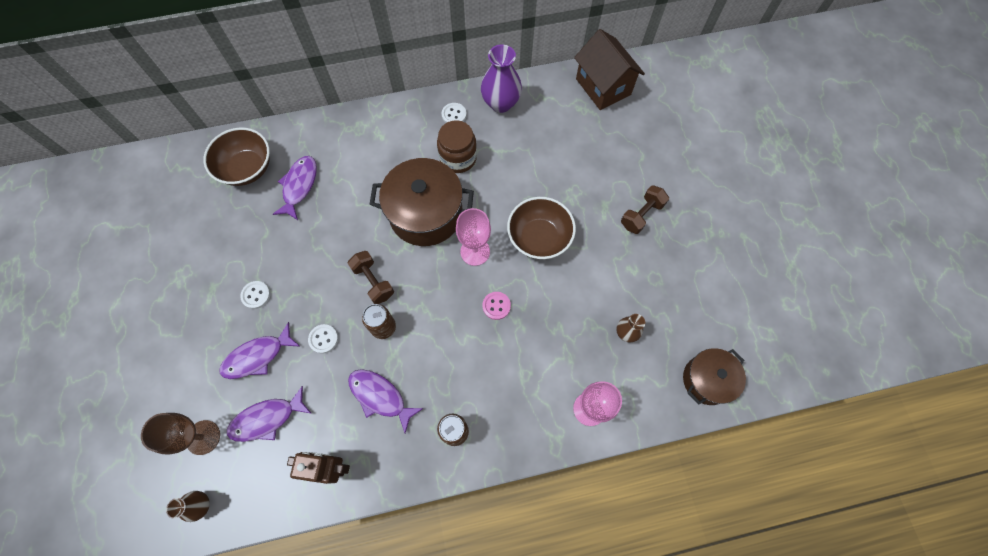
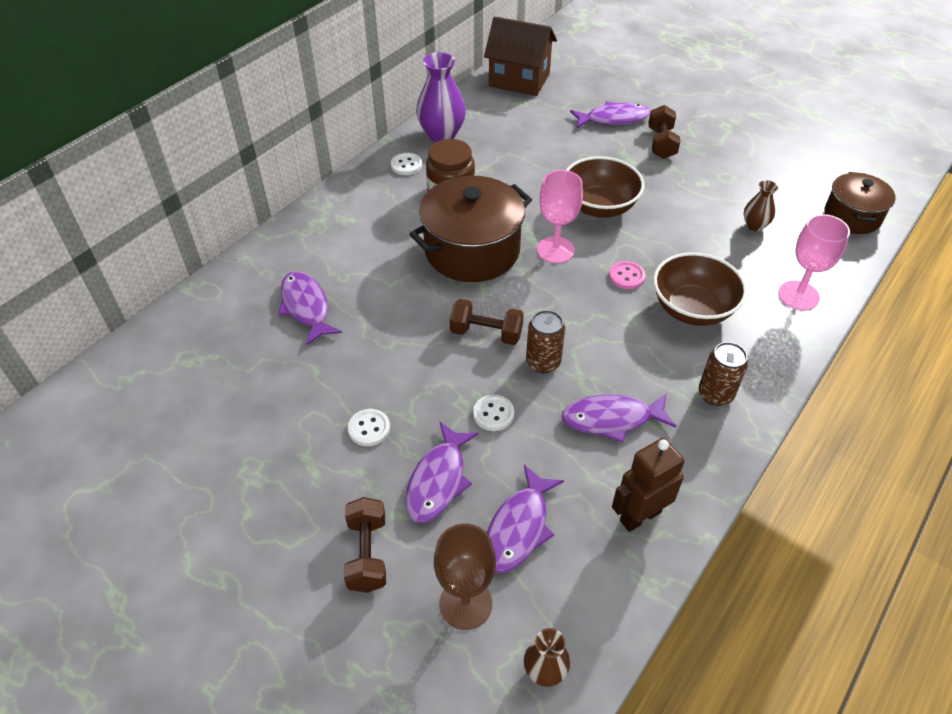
camera: 40 degrees left, 20 degrees down
(188, 369) = (367, 554): none -> brown dumbbell
(247, 168) = (222, 328): brown bowl -> brown bowl (692, 309)
(632, 169) = (613, 119): none -> purple fish

